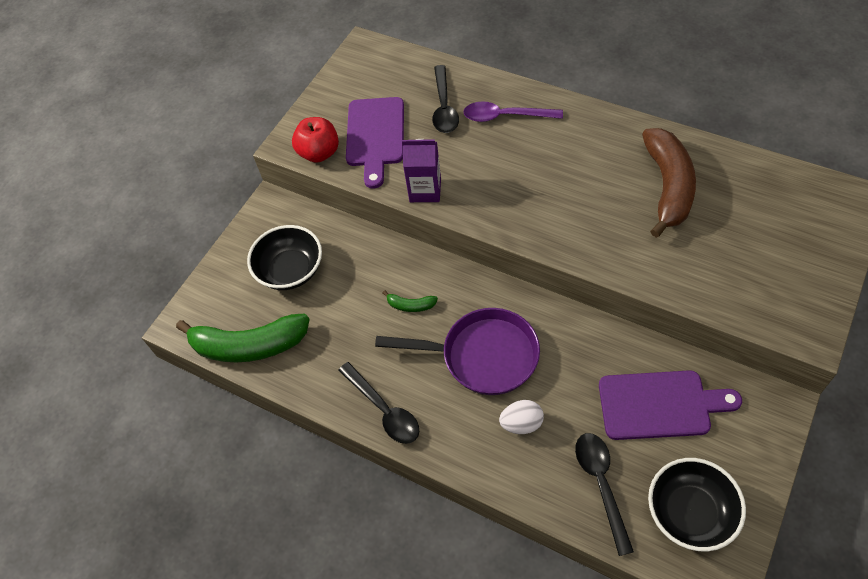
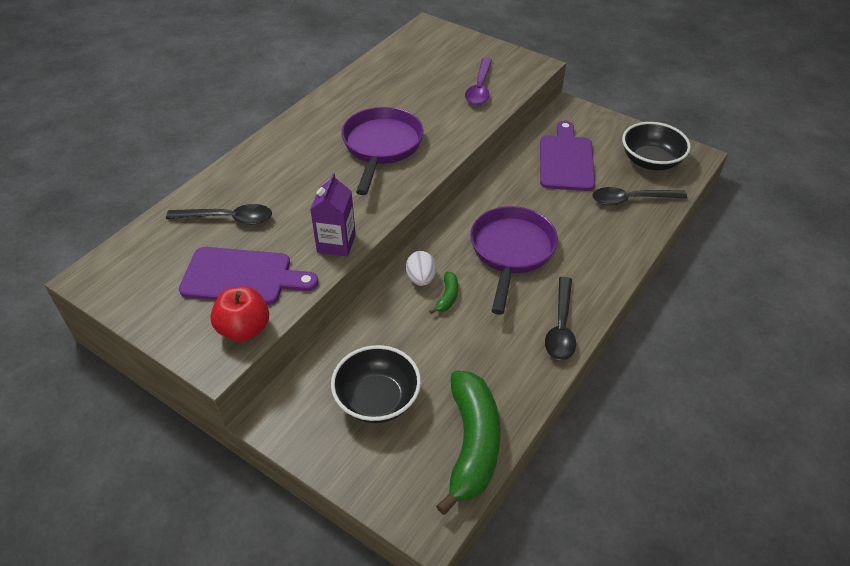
camera: 90 degrees left, 10 degrees down
(384, 410) = (561, 327): black spoon -> black spoon turned 135 degrees clockwise
(505, 116) = (264, 177): purple spoon -> purple spoon (479, 88)
(521, 423) = (579, 236): white egg -> white egg (421, 278)
(578, 197) = (381, 147): none -> purple pan
(668, 187) = (388, 100): brown banana -> none

